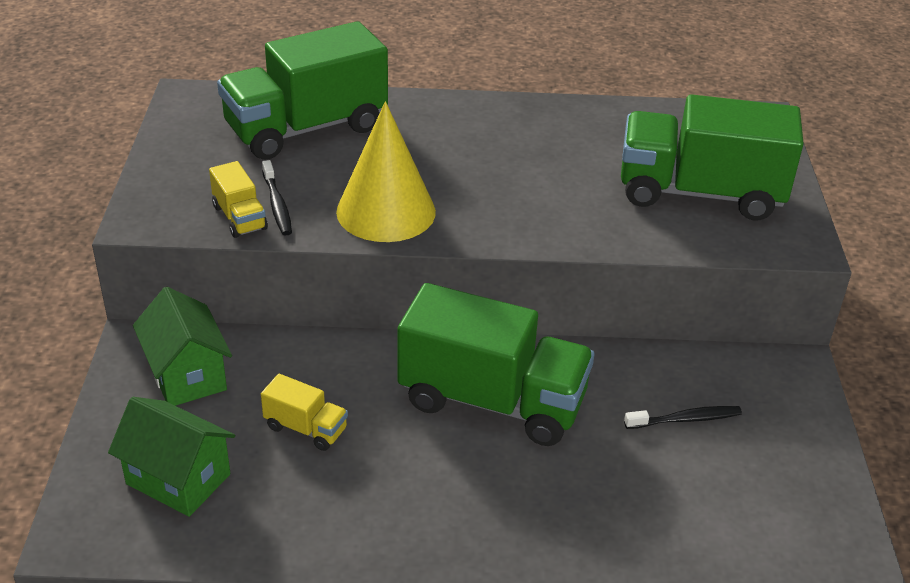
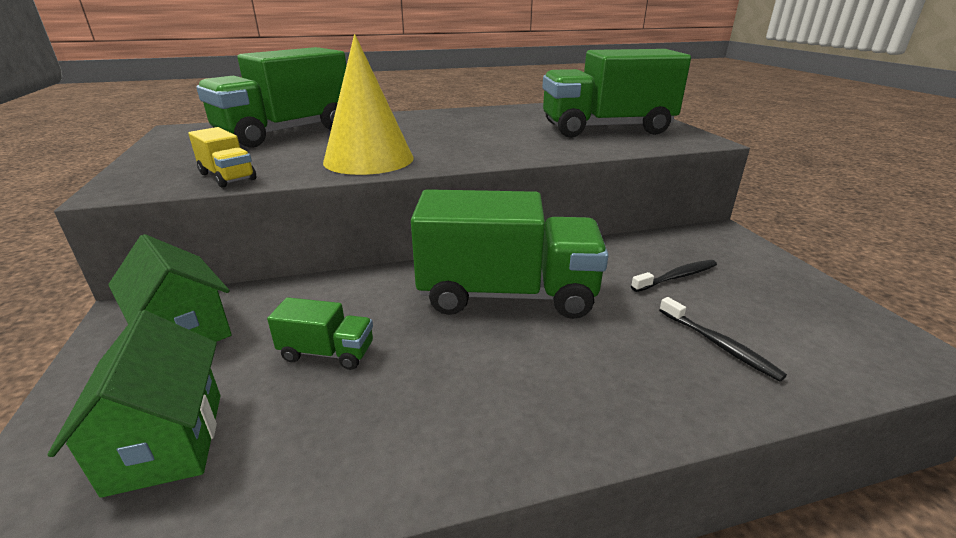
camera: 15 degrees left, 10 degrees down
(178, 479) = (167, 441): green house -> green house turned 60 degrees clockwise
(277, 204) = (265, 166): black toothbrush -> black toothbrush (718, 344)
(306, 428) = (327, 352): yellow truck -> green truck

